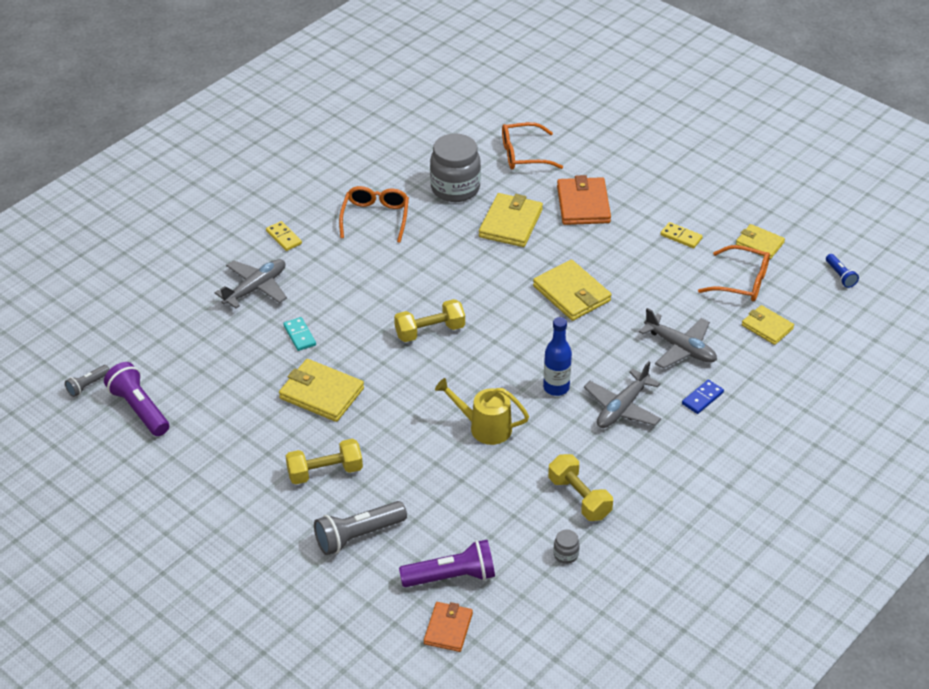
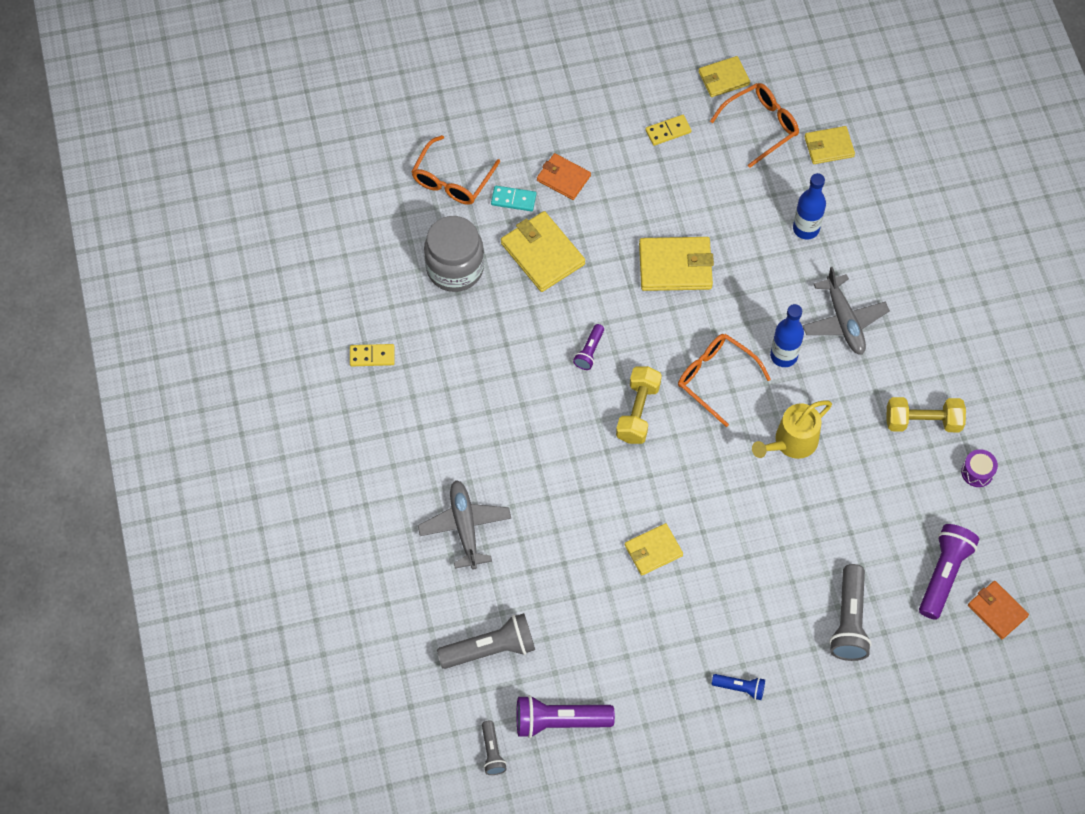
camera: 55 degrees left, 20 degrees up
(169, 346) = (490, 648): none -> grey flashlight
(284, 237) = (409, 460): yellow domino -> yellow domino (372, 356)
(299, 335) = (561, 525): turquoise domino -> turquoise domino (513, 199)
(321, 393) = (653, 550): yellow wallet -> yellow wallet, size x0.63
(325, 472) = (754, 604): yellow dumbbell -> none
(375, 218) = (443, 363): orange glasses -> orange glasses (715, 378)
(455, 283) = (589, 351): none -> purple flashlight
(566, 554) = (977, 472): grey jar -> purple drum
(583, 204) = (563, 178): orange wallet -> orange wallet, size x0.63
(680, 348) = (806, 229): grey plane -> blue bottle
(702, 398) = (876, 253): blue domino -> none
(840, 276) = (809, 49): blue flashlight -> blue flashlight (740, 688)

